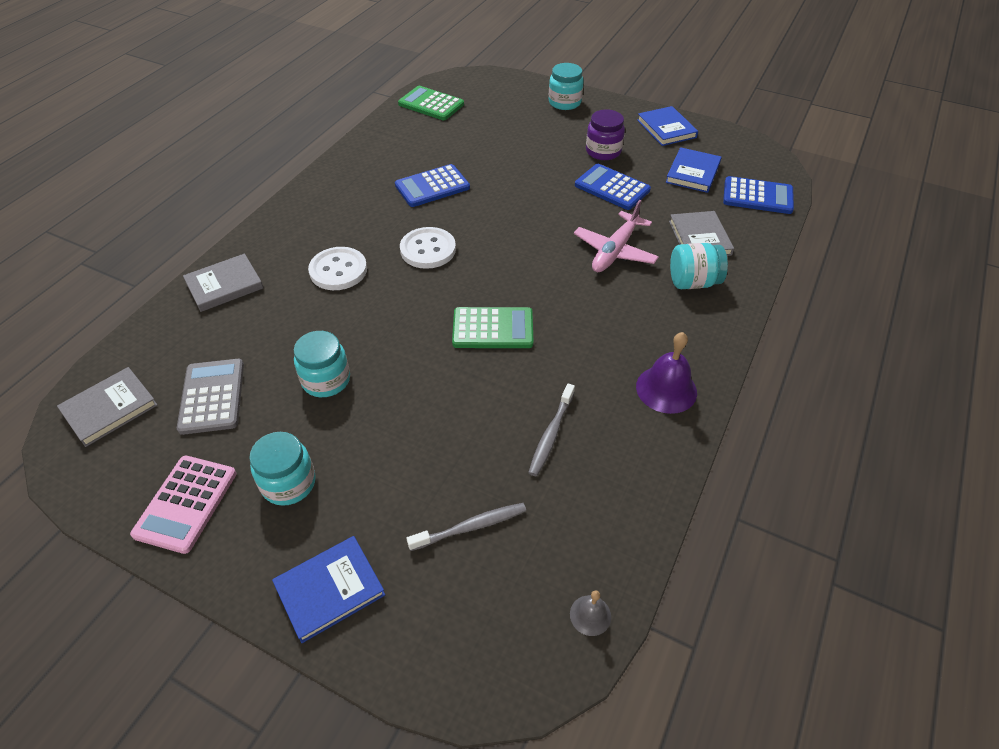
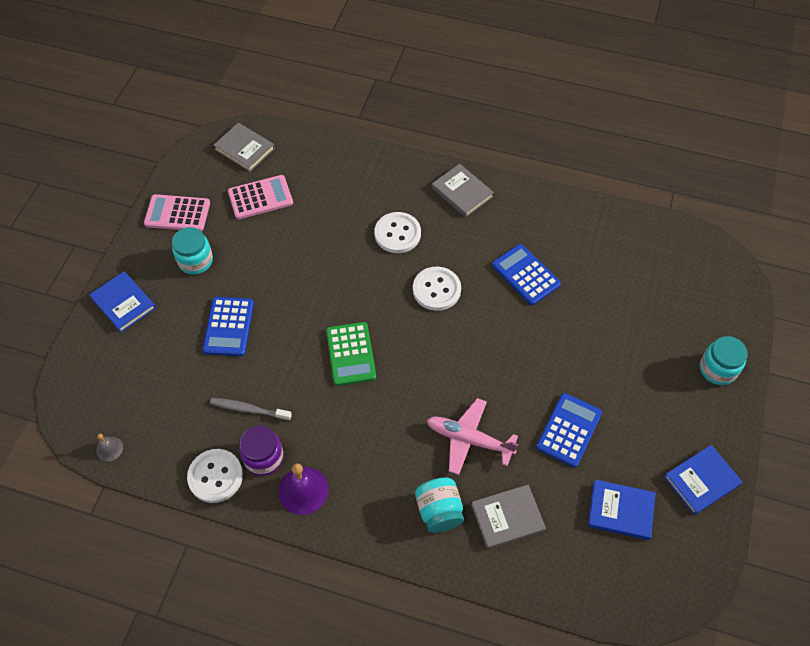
camera: 80 degrees right, 10 degrees up
(212, 396) = (260, 198): grey calculator -> pink calculator
(224, 285) = (366, 168): grey book -> grey book (462, 192)
(326, 380) = (283, 257): turquoise jar -> none
(431, 104) = (665, 245): green calculator -> none
(470, 527) = (169, 370): grey toothbrush -> none
(603, 151) = (632, 417): purple jar -> purple jar (263, 458)
(644, 478) = (215, 476): none -> white button
(757, 196) = (596, 580): blue calculator -> blue calculator (228, 327)

